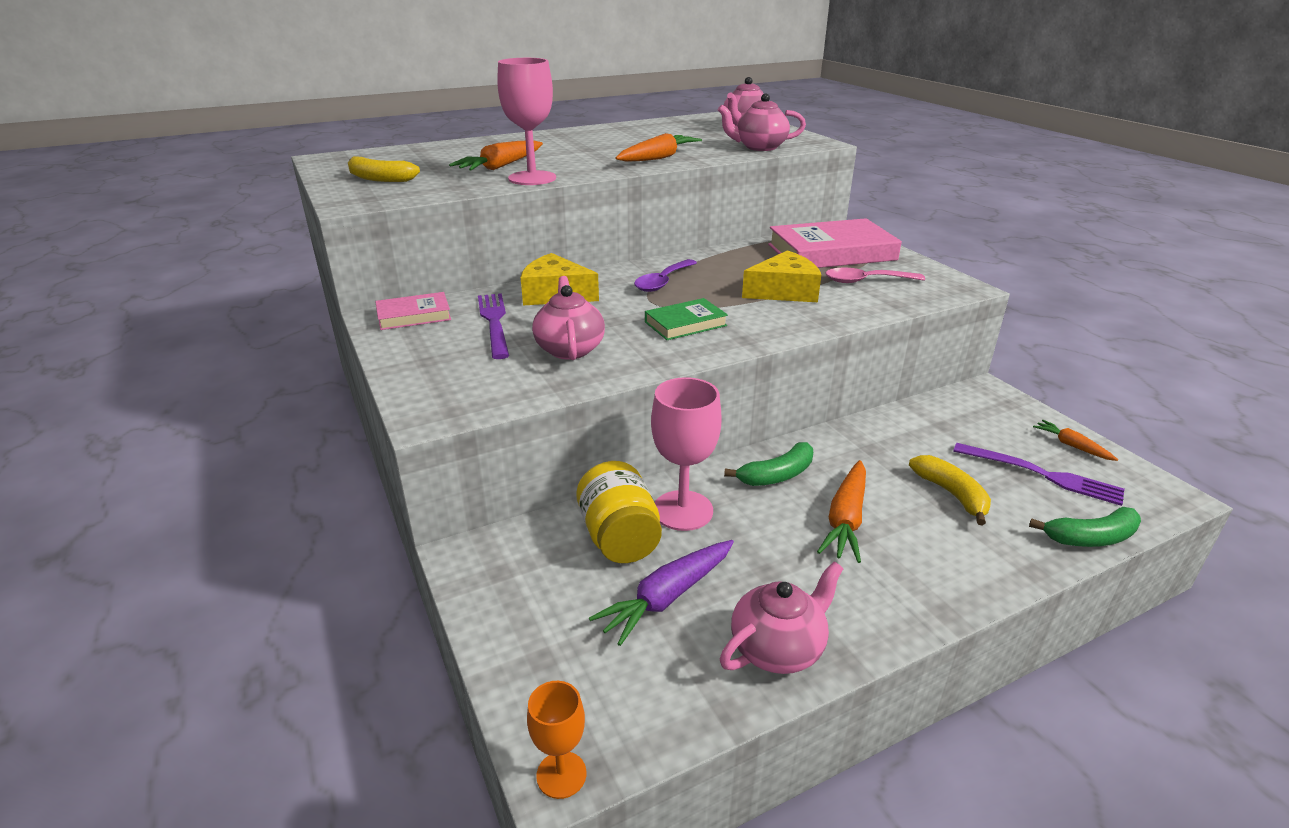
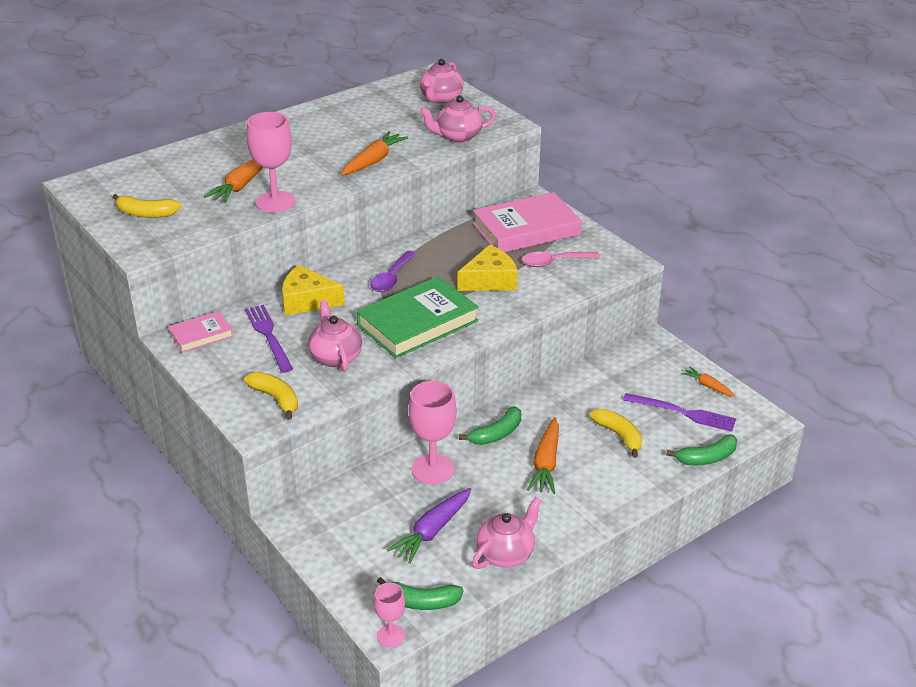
camera: 10 degrees left, 5 degrees up
(473, 386) = (276, 399): none -> yellow banana
(561, 774) = (390, 636): orange goblet -> pink goblet
(619, 538) = (392, 494): yellow jar -> none
(626, 715) = (421, 602): none -> green banana
(685, 324) = (417, 323): green book -> green book, size x1.91

